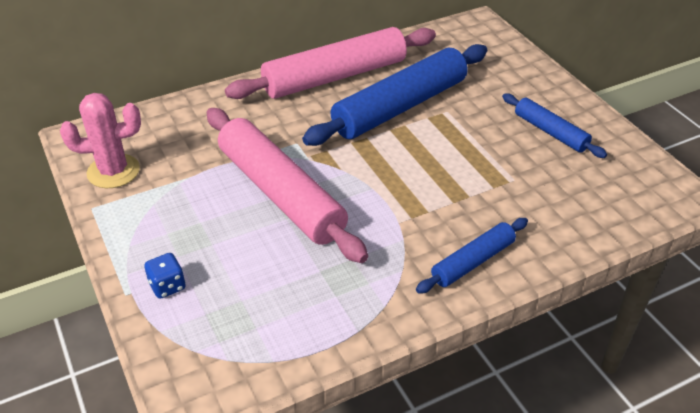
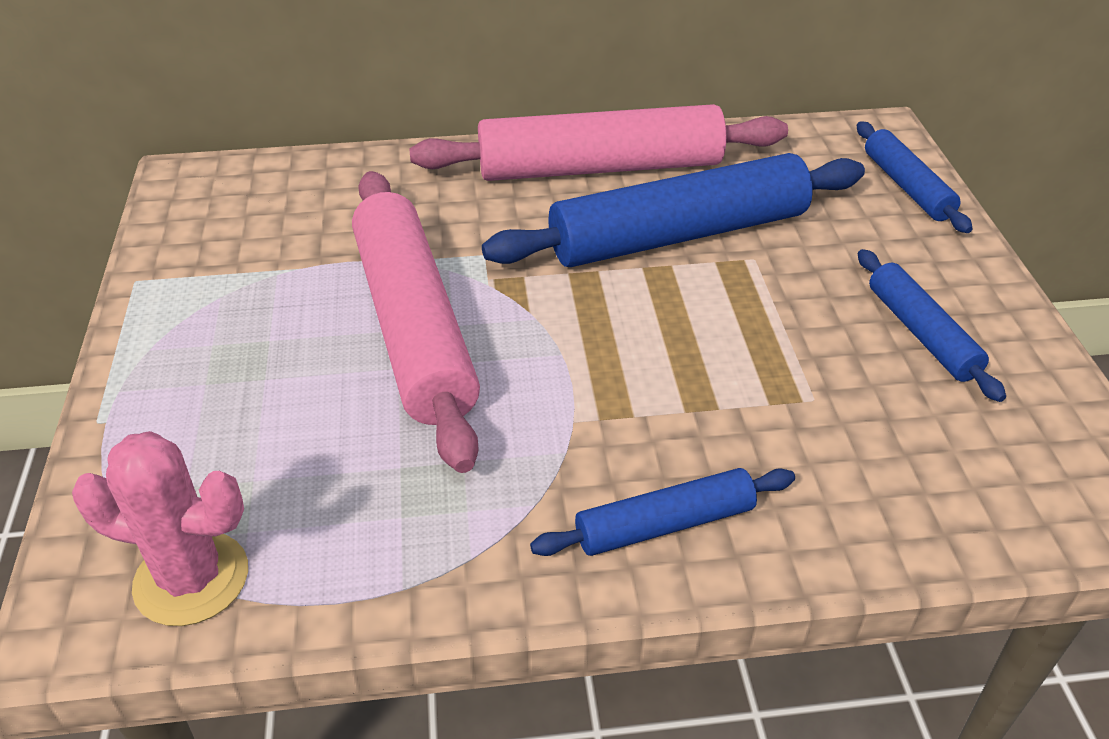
camera: 20 degrees right, 0 degrees up
(113, 171) = (198, 235): pink cactus -> pink cactus (191, 579)
(167, 286) = (162, 426): blue dice -> none
(507, 53) = (906, 186): none -> blue rolling pin

